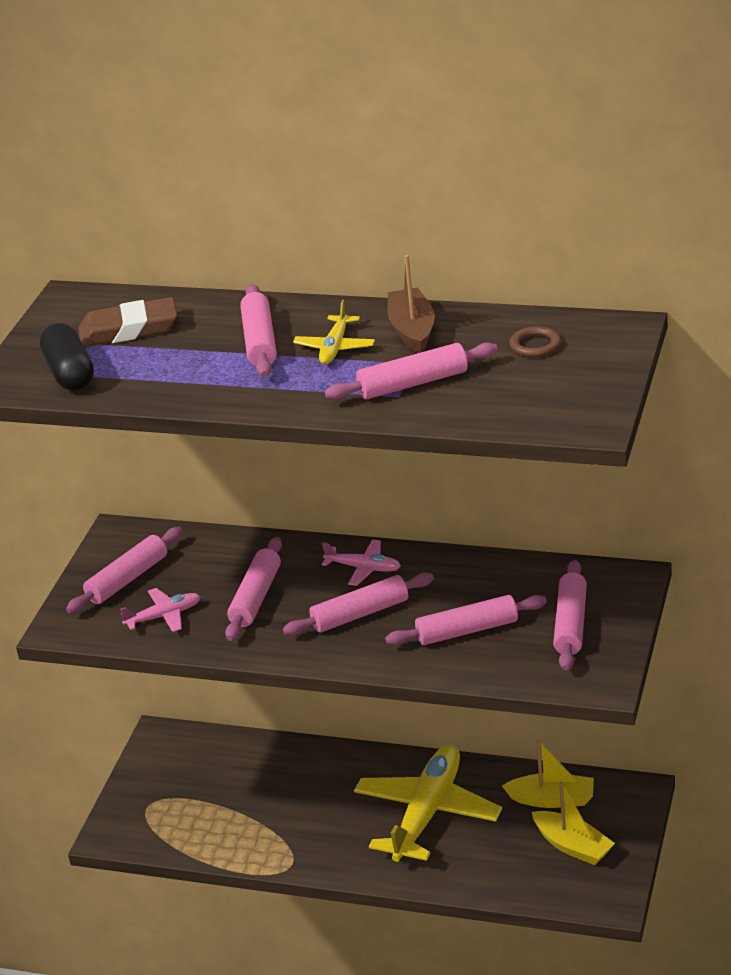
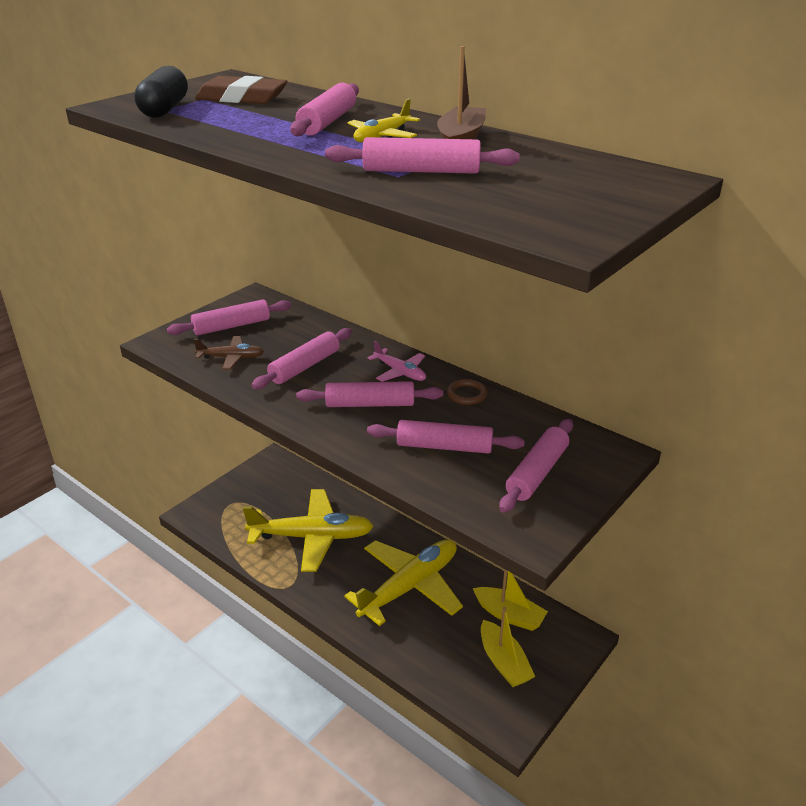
camera: 20 degrees right, 0 degrees up
(164, 616) = (231, 358): pink plane -> brown plane
(278, 805) = (312, 537): none -> yellow plane
(535, 345) = (565, 172): brown ring -> brown ring (467, 394)

